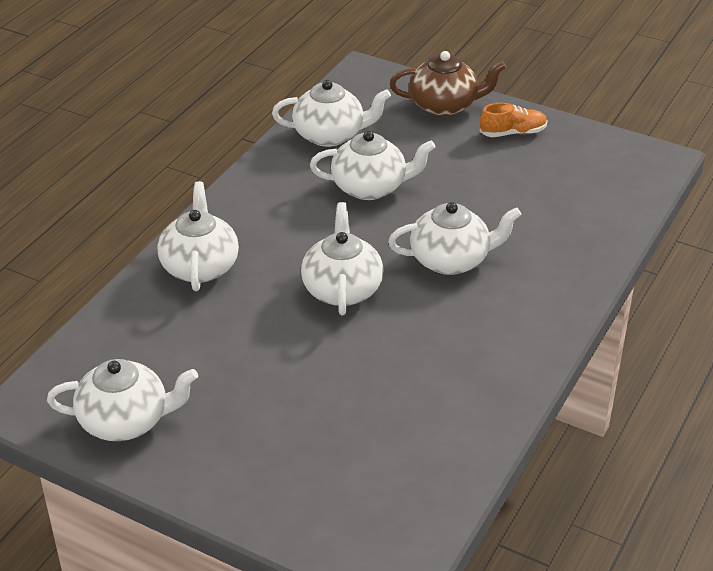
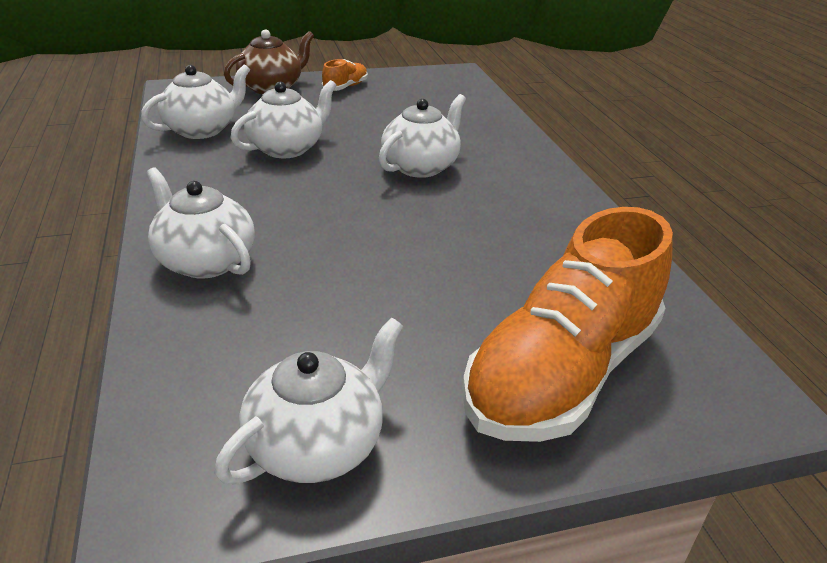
camera: 45 degrees left, 5 degrees down
(304, 472) = (562, 372): none -> orange shoe
(342, 289) = (367, 219): white teapot -> none

